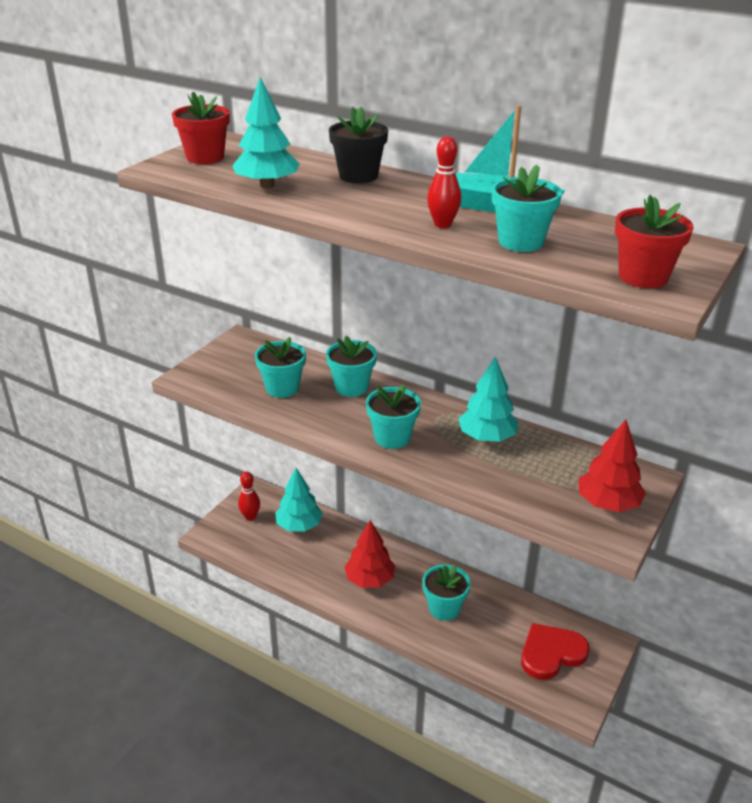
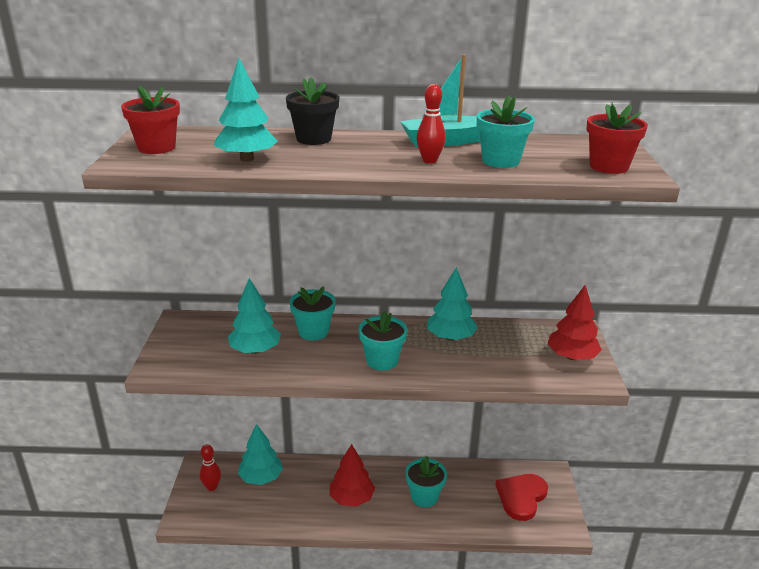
camera: 30 degrees left, 5 degrees down
(282, 388) = (255, 350): turquoise flower pot -> turquoise tree

